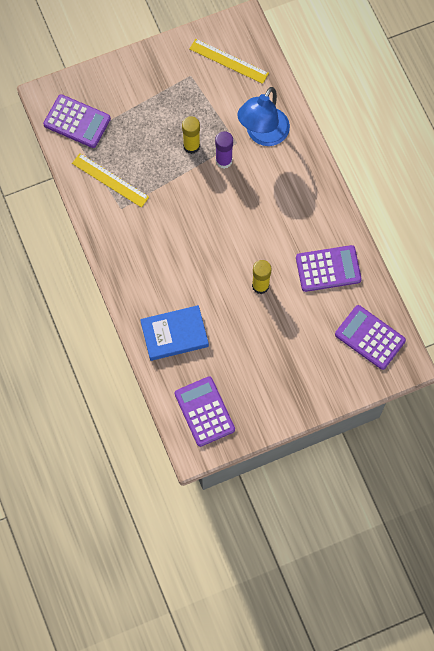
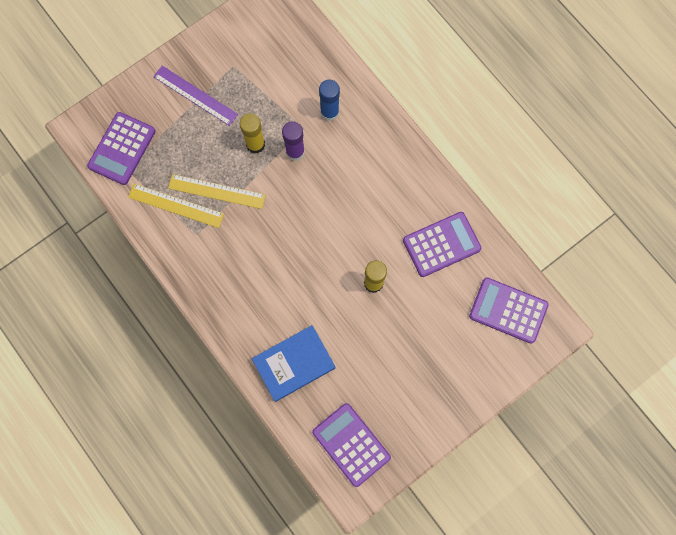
camera: 15 degrees left, 5 degrees up
(77, 122) = (122, 149): purple calculator -> purple calculator turned 105 degrees clockwise
(151, 92) = (195, 95): none -> purple ruler
(228, 61) = (270, 40): yellow ruler -> yellow ruler (217, 191)
(263, 135) = (329, 112): blue lamp -> blue glue stick

